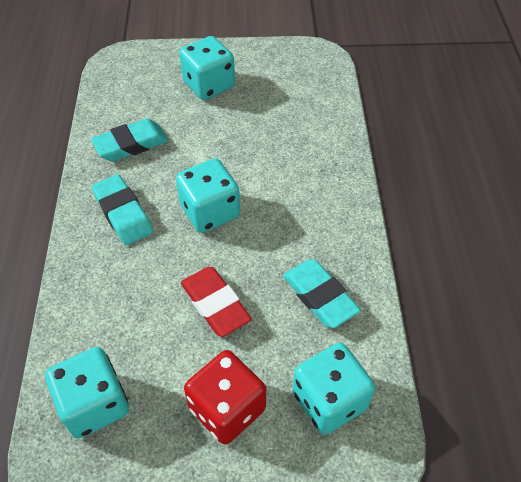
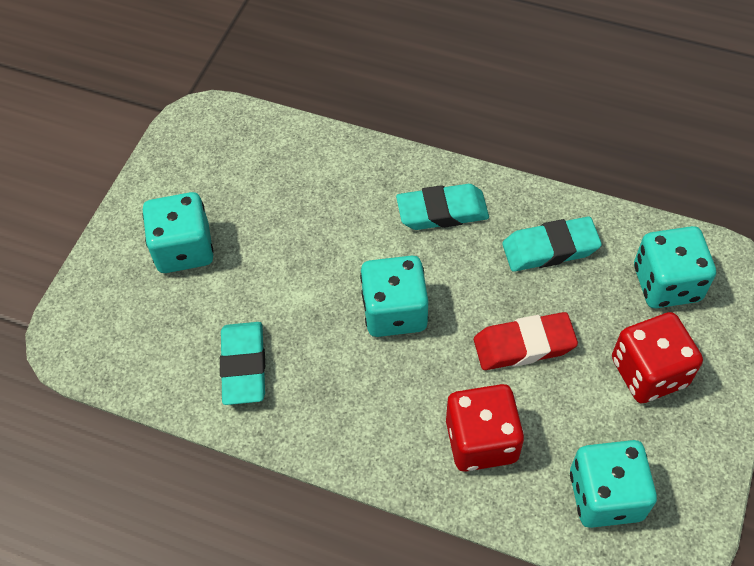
camera: 65 degrees left, 5 degrees up
(118, 300) = (481, 440): none -> red dice
(123, 213) = (355, 404): turquoise eraser -> turquoise eraser (442, 211)

